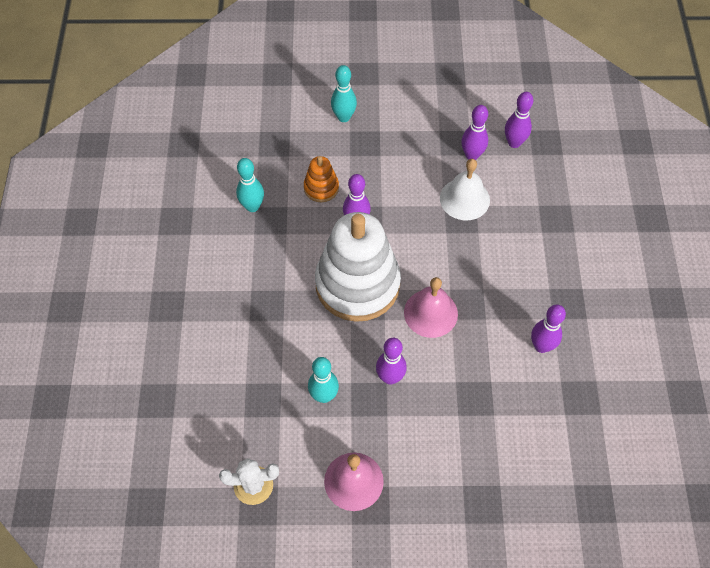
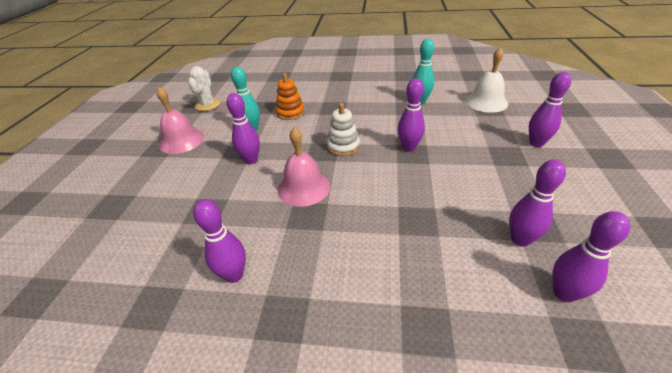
camera: 100 degrees right, 20 degrees down
(321, 188) = (444, 130): orange stacking toy -> orange stacking toy (290, 113)
(344, 117) = (536, 143): turquoise bowling pin -> purple bowling pin
(357, 284) = (343, 146): white stacking toy -> white stacking toy, size x0.44
(464, 199) = (447, 226): white bell -> white bell (486, 102)

